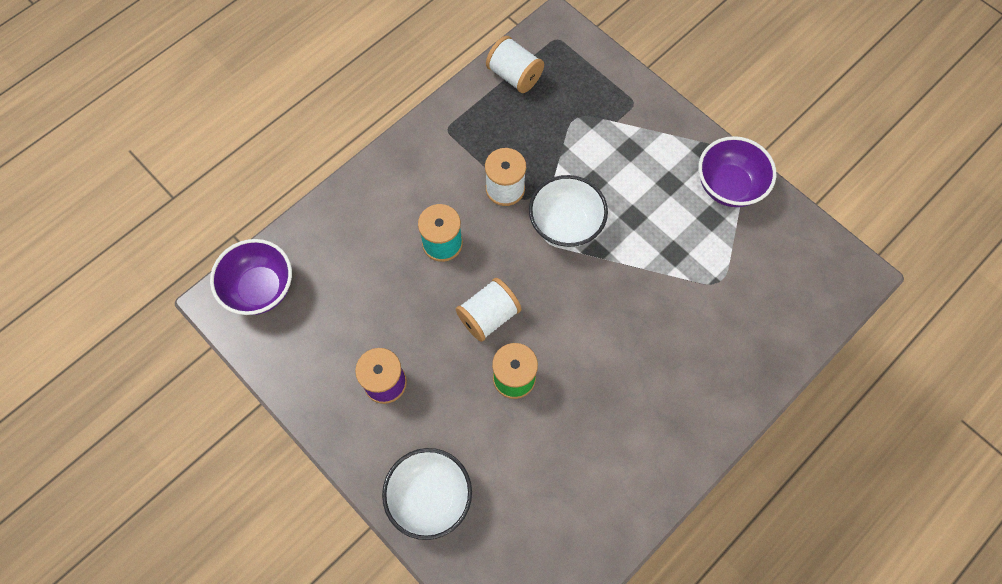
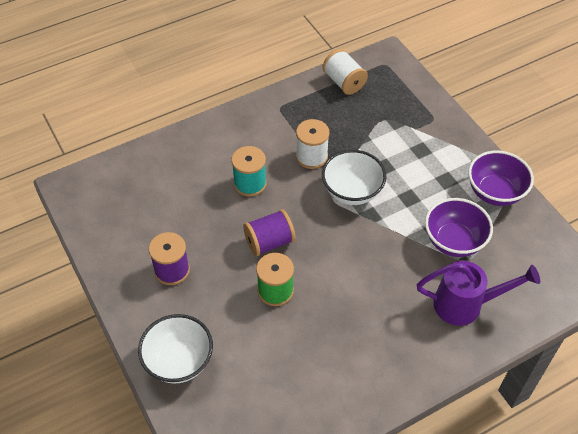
camera: 15 degrees right, 15 degrees down
(260, 288) = (100, 184): purple bowl -> purple bowl (454, 241)
(488, 316) = (269, 242): white spool -> purple spool
(731, 340) = (465, 304): none -> purple watering can

